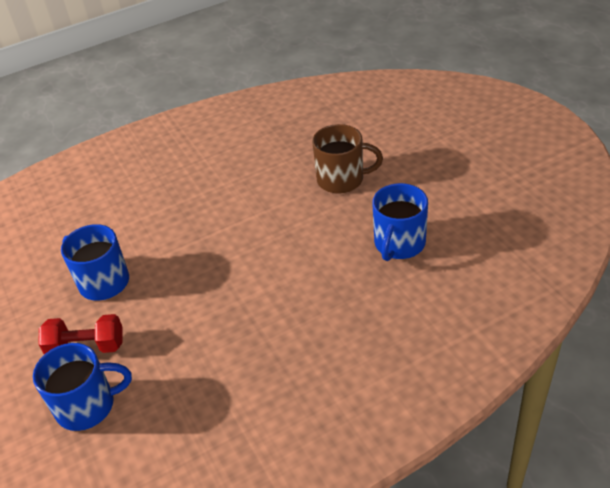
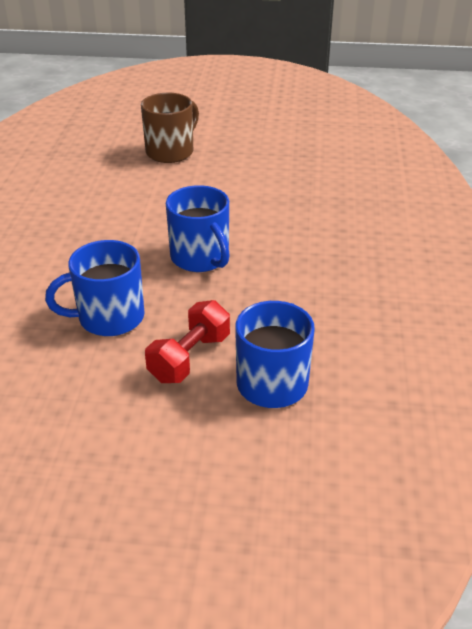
camera: 60 degrees left, 5 degrees down
(399, 244) = (279, 159): blue mug -> blue mug (200, 258)

